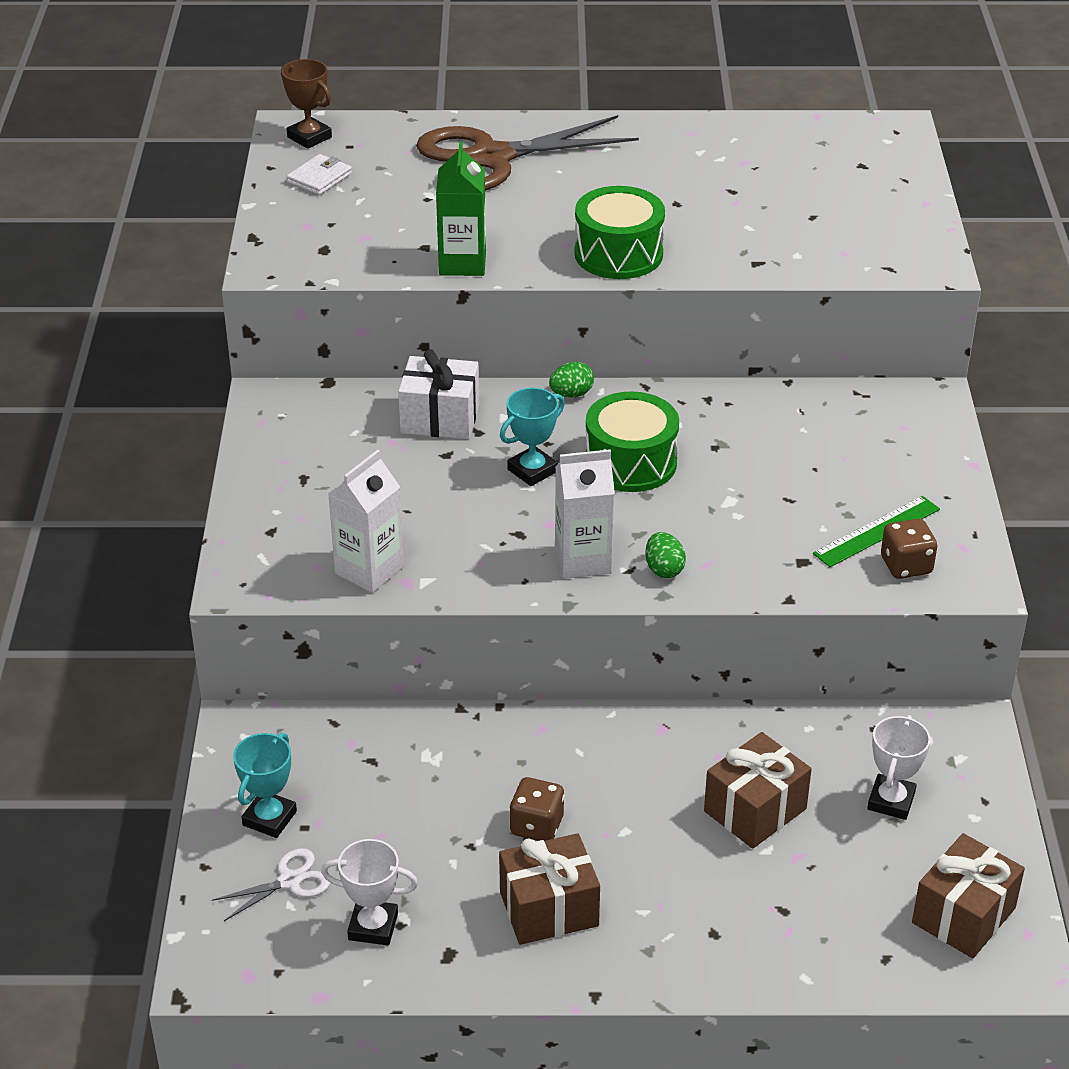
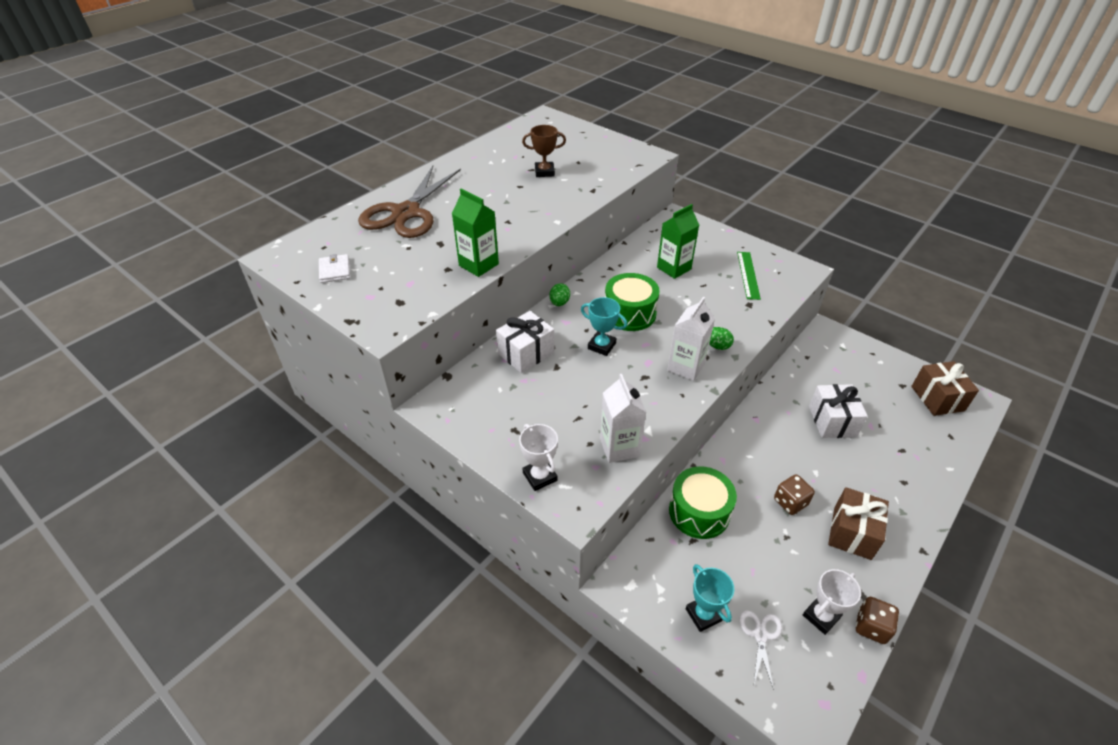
camera: 50 degrees left, 5 degrees up
(309, 137) = (293, 255): brown trophy -> brown trophy (544, 172)
(532, 470) = (601, 346): turquoise trophy -> turquoise trophy turned 60 degrees counterclockwise
(618, 254) = (536, 219): green drum -> green drum (699, 512)
(755, 810) = (832, 421): brown gift -> white gift
(790, 455) = (674, 268): none -> green carton
(891, 801) = (855, 378): white trophy -> white trophy (540, 476)
(906, 566) = (777, 280): brown dice -> brown dice (871, 627)

